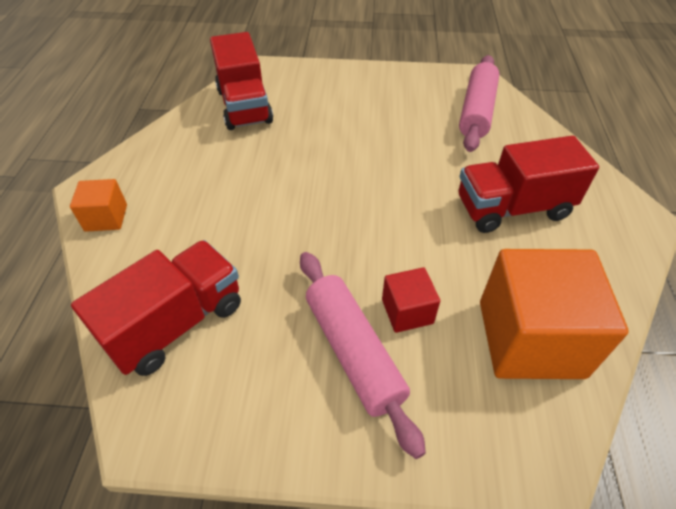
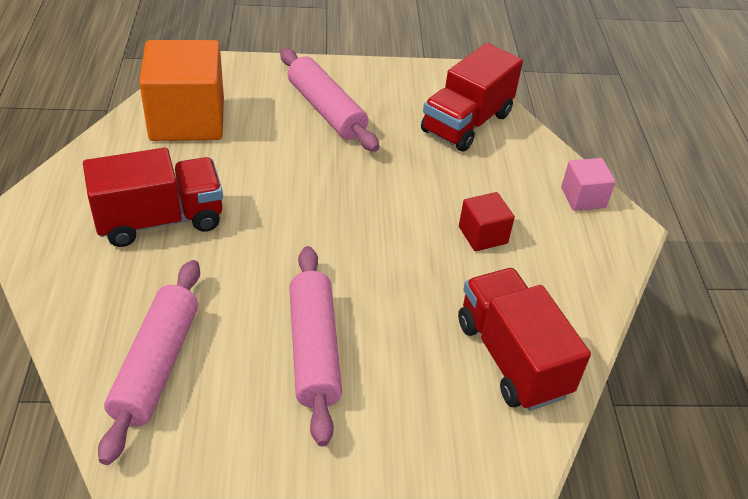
camera: 170 degrees right, 5 degrees down
(106, 218) = (583, 197): orange cube -> pink cube
(375, 115) = (314, 350): none -> pink rolling pin
(407, 311) = (283, 133): red cube -> red cube (483, 235)

